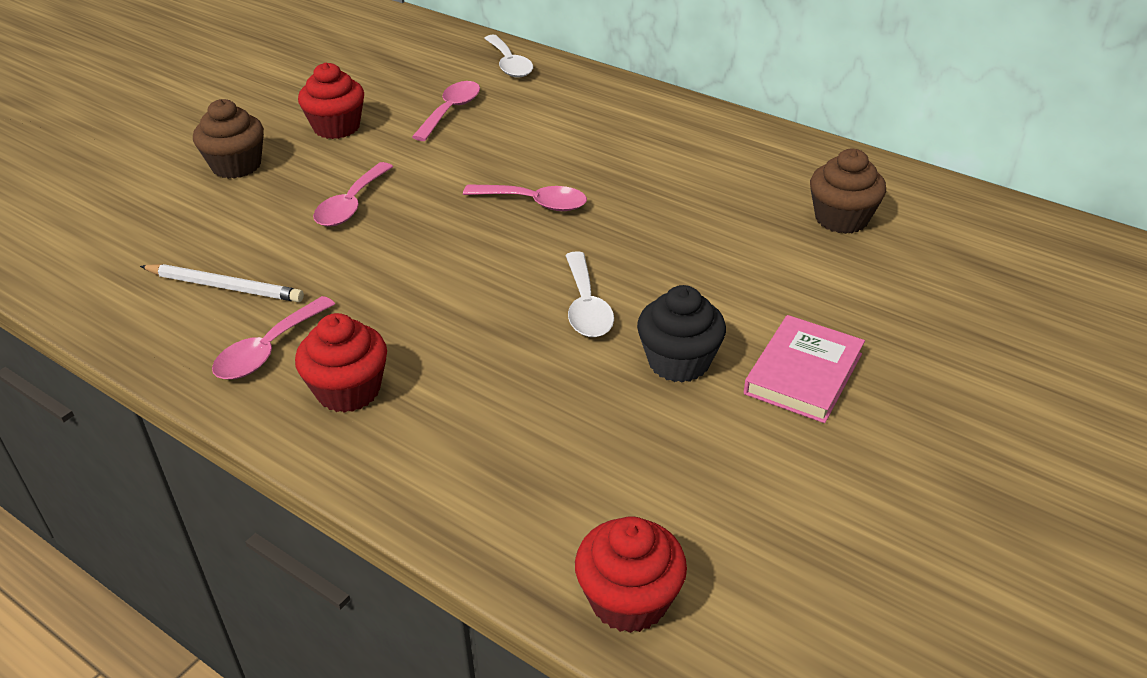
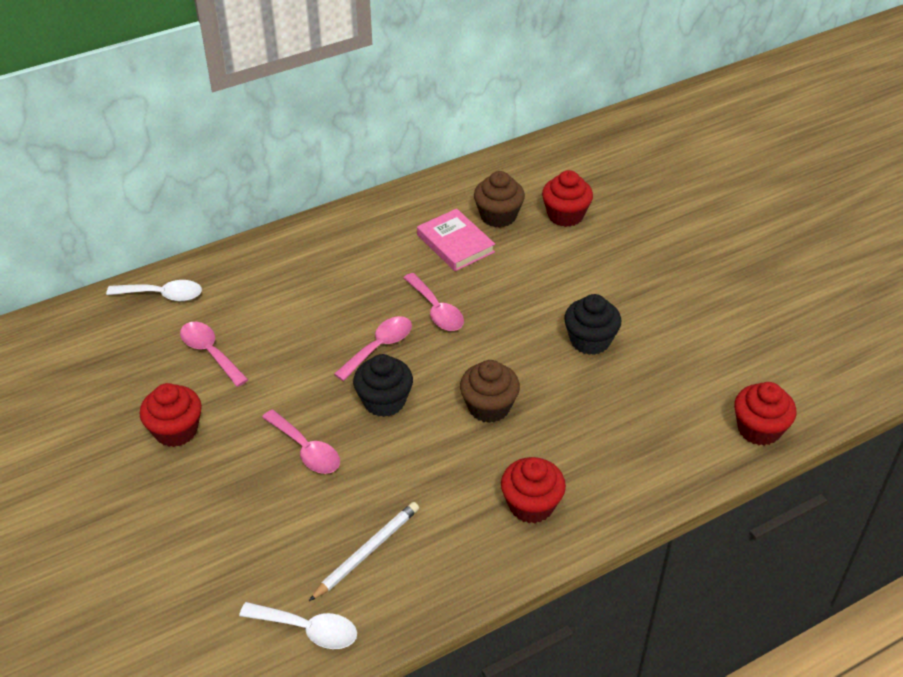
camera: 65 degrees left, 5 degrees up
(236, 165) = (187, 512): brown cupcake -> brown cupcake (489, 407)
(268, 350) = (462, 540): pink spoon -> pink spoon (436, 310)
(453, 231) = (384, 401): none -> black cupcake
(586, 307) = (514, 362): white spoon -> white spoon (308, 629)
(803, 374) = (628, 295): pink book -> pink book (455, 243)
(906, 272) = (565, 215): none -> red cupcake

